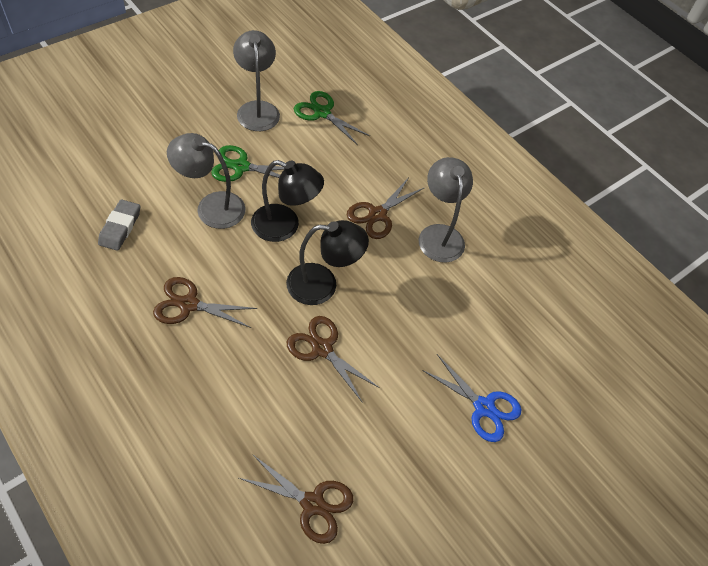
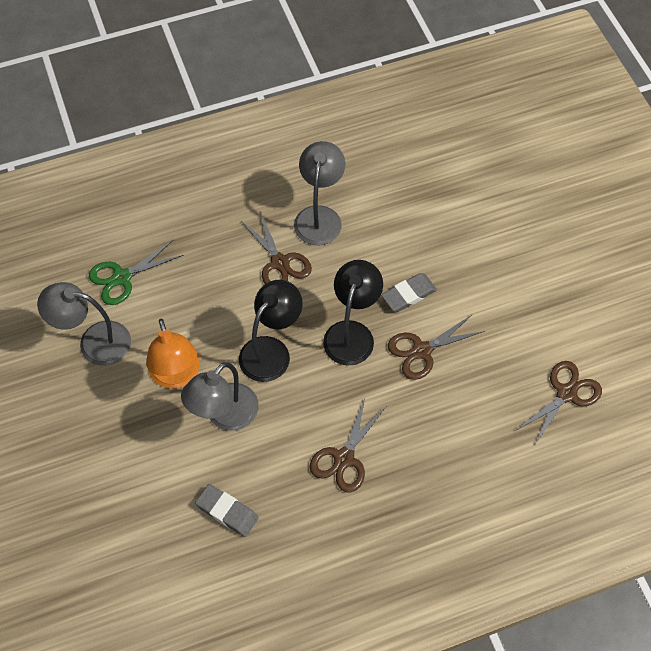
camera: 65 degrees left, 5 degrees up
(241, 167) = (177, 376): green scissors -> orange lamp
(382, 325) = (408, 294): none -> grey eraser
(439, 234) = (319, 216): grey lamp -> grey lamp turned 90 degrees clockwise
(483, 407) = (507, 240): blue scissors -> none

